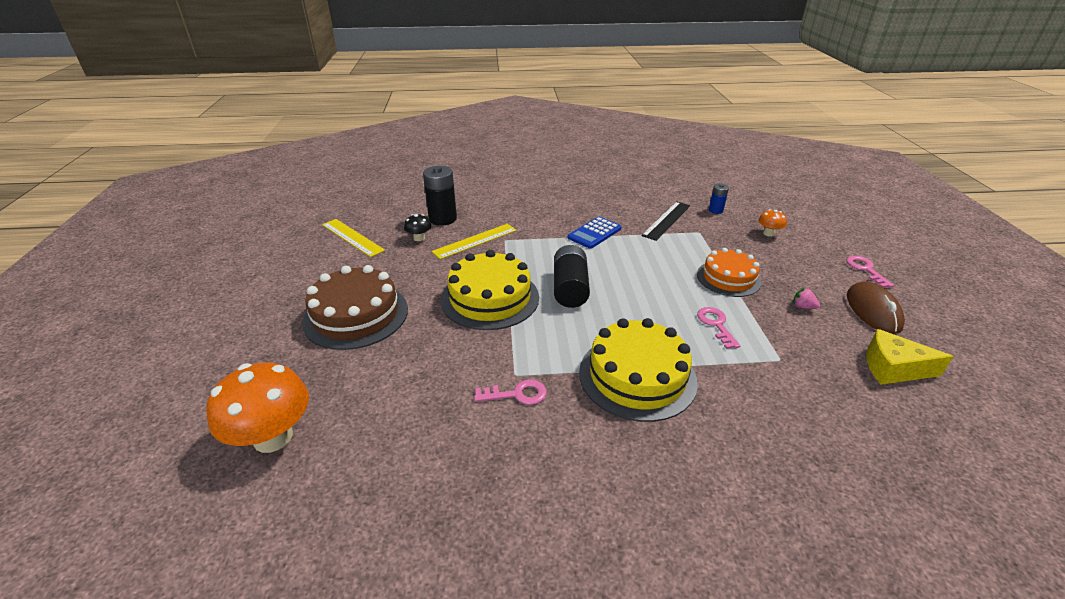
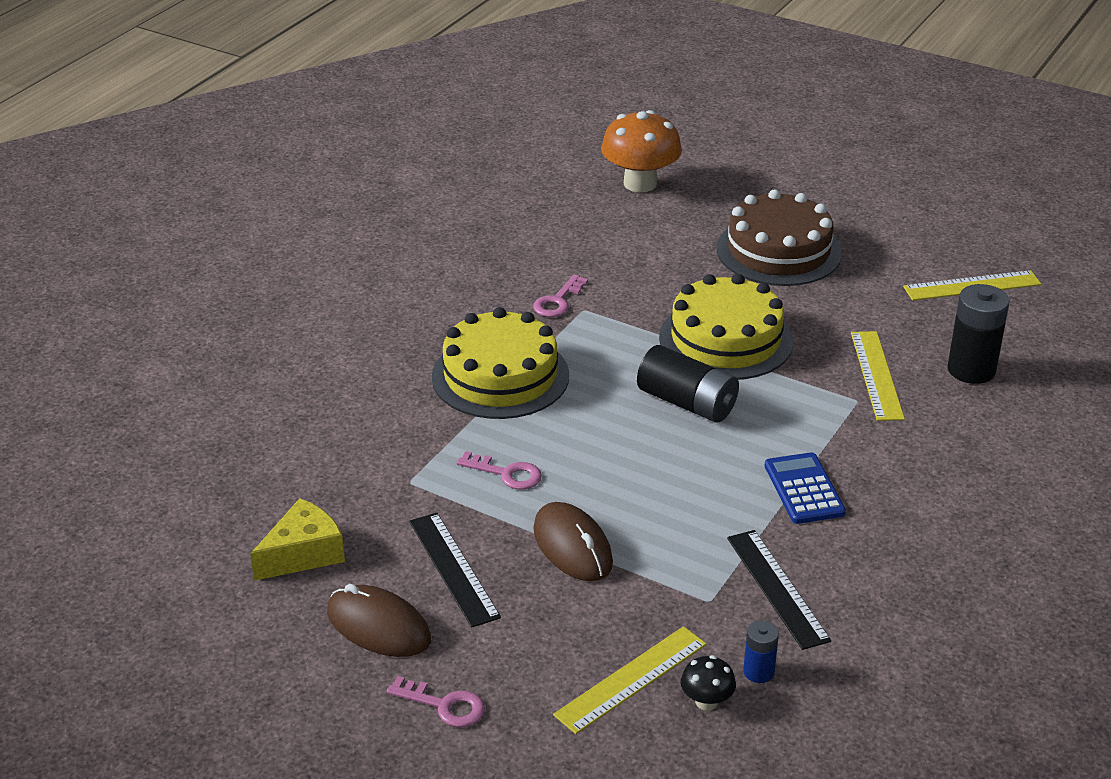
camera: 125 degrees right, 0 degrees up
(419, 238) = (925, 334): black mushroom -> black mushroom (706, 701)
(728, 278) = (572, 546): orange cake -> brown mouse
(768, 233) = (631, 679): orange mushroom -> yellow ruler
(803, 307) = (454, 568): pink strawberry -> black ruler

